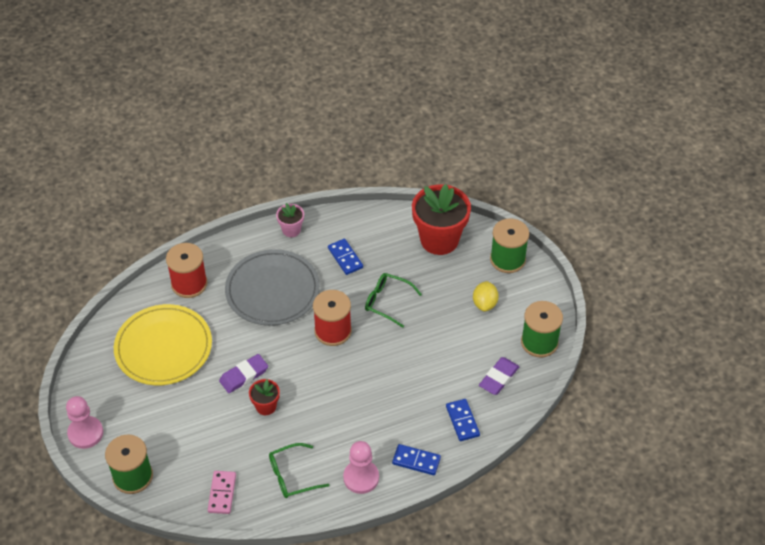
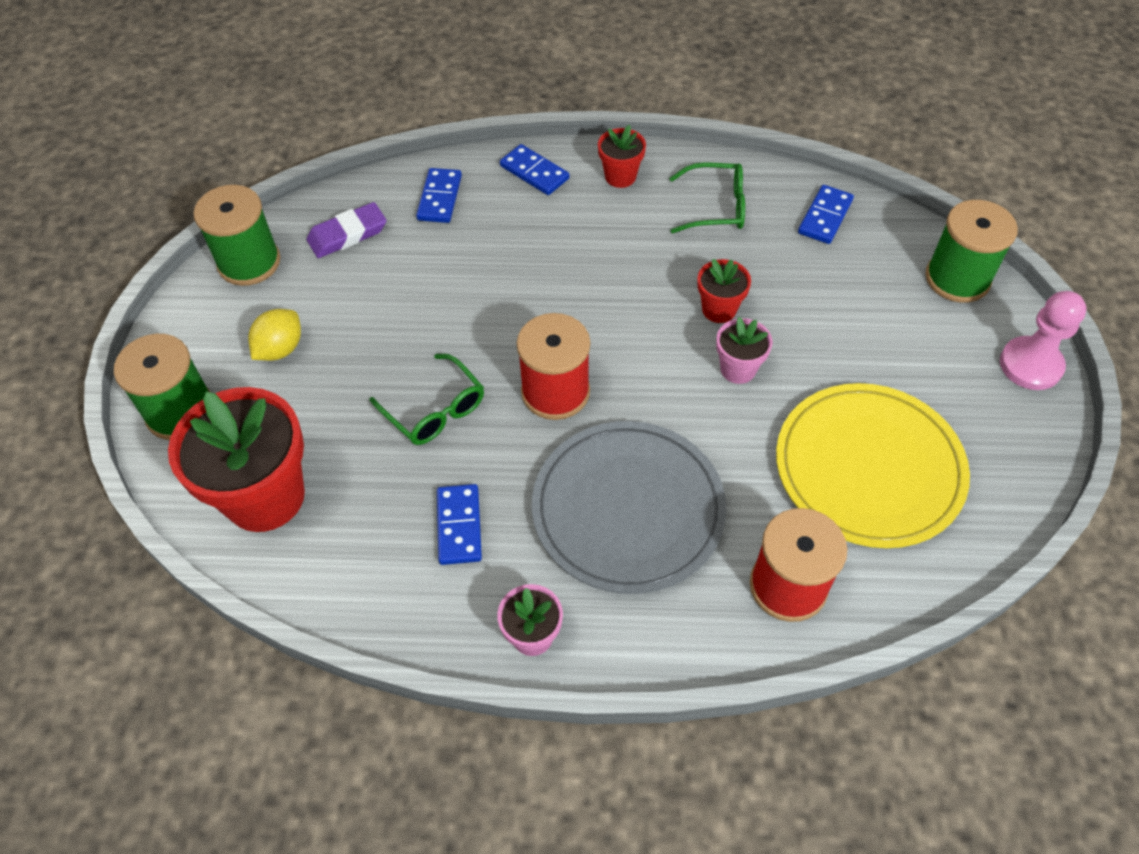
camera: 155 degrees left, 5 degrees up
(222, 493) = (825, 217): pink domino -> blue domino
(244, 375) = (738, 369): purple eraser -> pink flower pot
(361, 477) = (620, 176): pink pawn -> red flower pot

